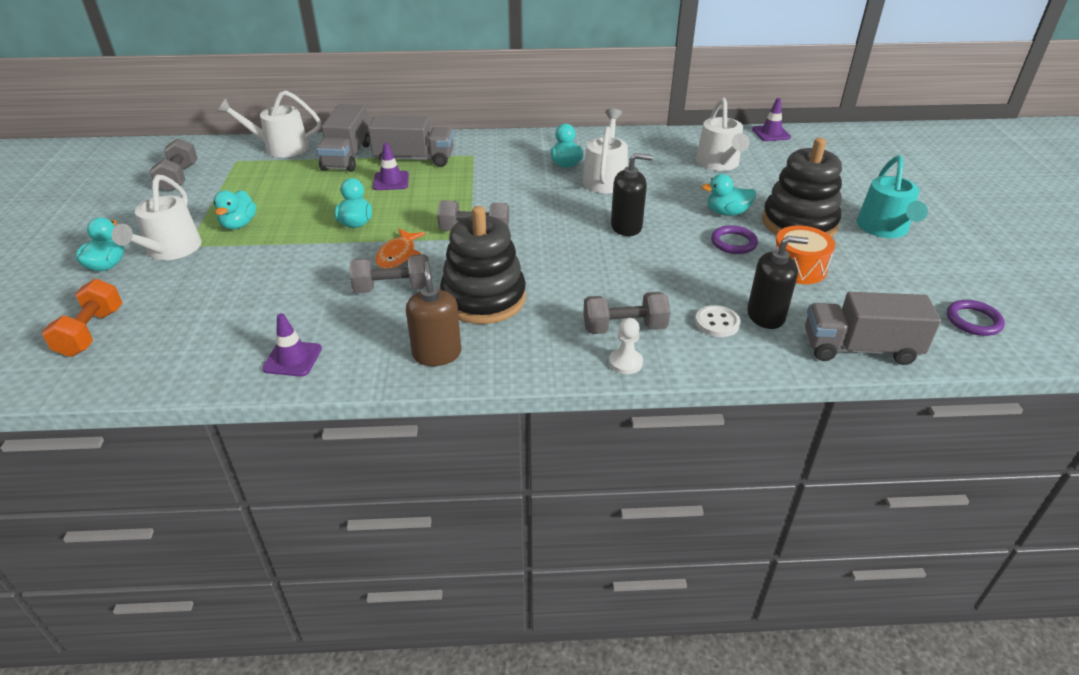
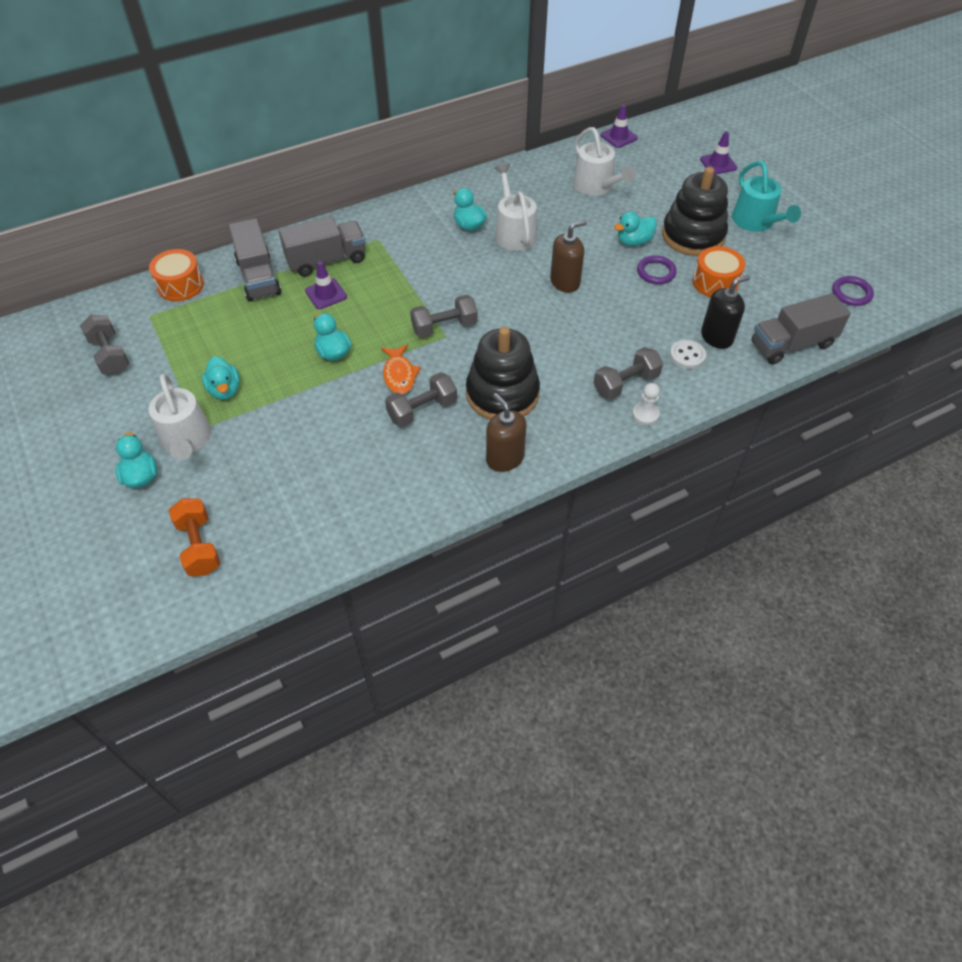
camera: 25 degrees left, 15 degrees up
(280, 148) = (180, 285): white watering can -> orange drum
(292, 359) = (396, 505): purple traffic cone -> purple traffic cone (718, 164)
(626, 227) = (565, 282): black soap dispenser -> brown soap dispenser

